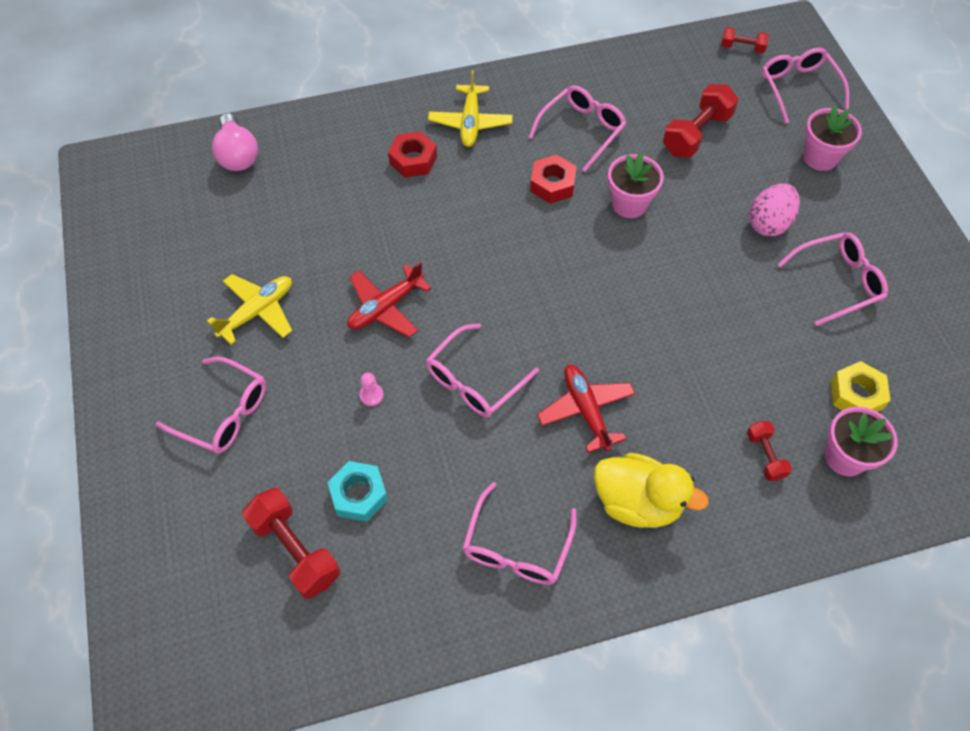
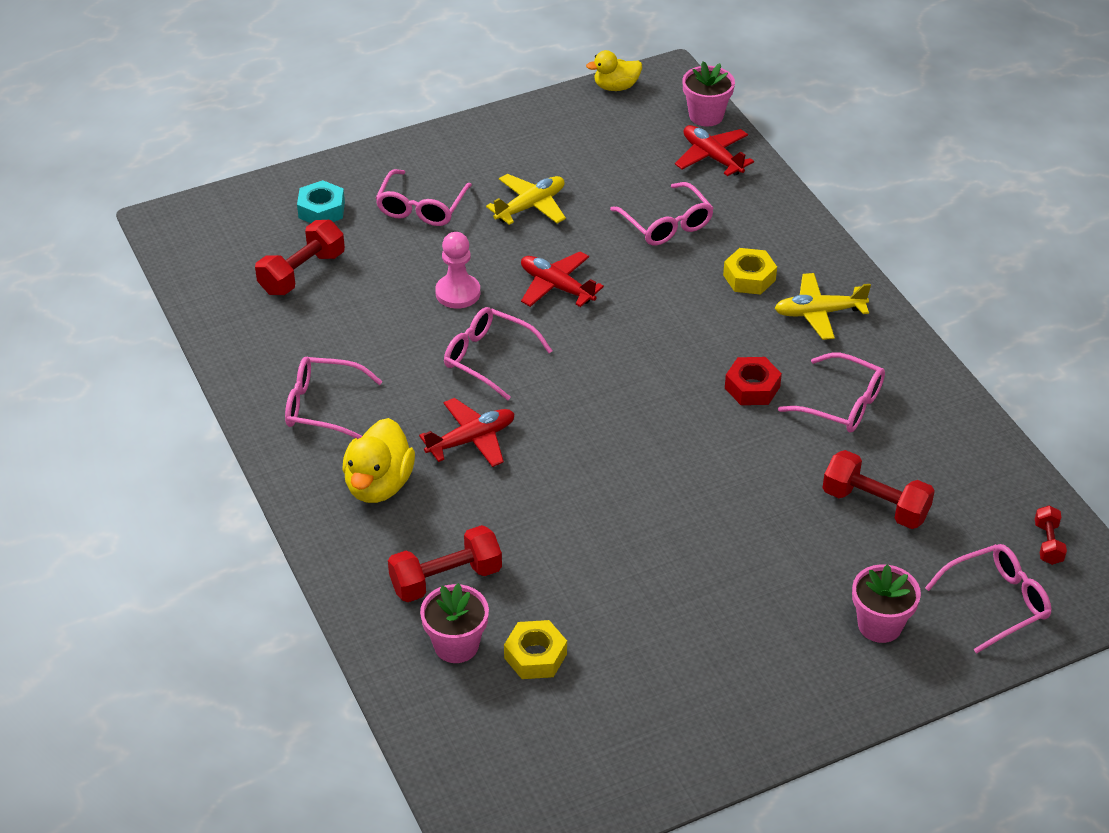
camera: 80 degrees right, 15 degrees down
(96, 210) = (616, 87): none -> yellow duck
(238, 155) = (712, 157): pink light bulb -> red plane
(257, 312) = (530, 206): yellow plane -> yellow plane turned 75 degrees counterclockwise
(359, 495) = (357, 301): turquoise nut -> turquoise nut (321, 210)
(371, 395) = (458, 293): pink pawn -> pink pawn, size x1.99
(413, 160) = (749, 277): red nut -> yellow nut
(629, 204) = (744, 452): pink flower pot -> pink flower pot (706, 115)
(765, 456) = (446, 579): red dumbbell -> red dumbbell, size x1.80
(768, 223) = (755, 576): pink egg -> none
(837, 282) = (686, 641): pink glasses -> pink glasses (666, 224)

